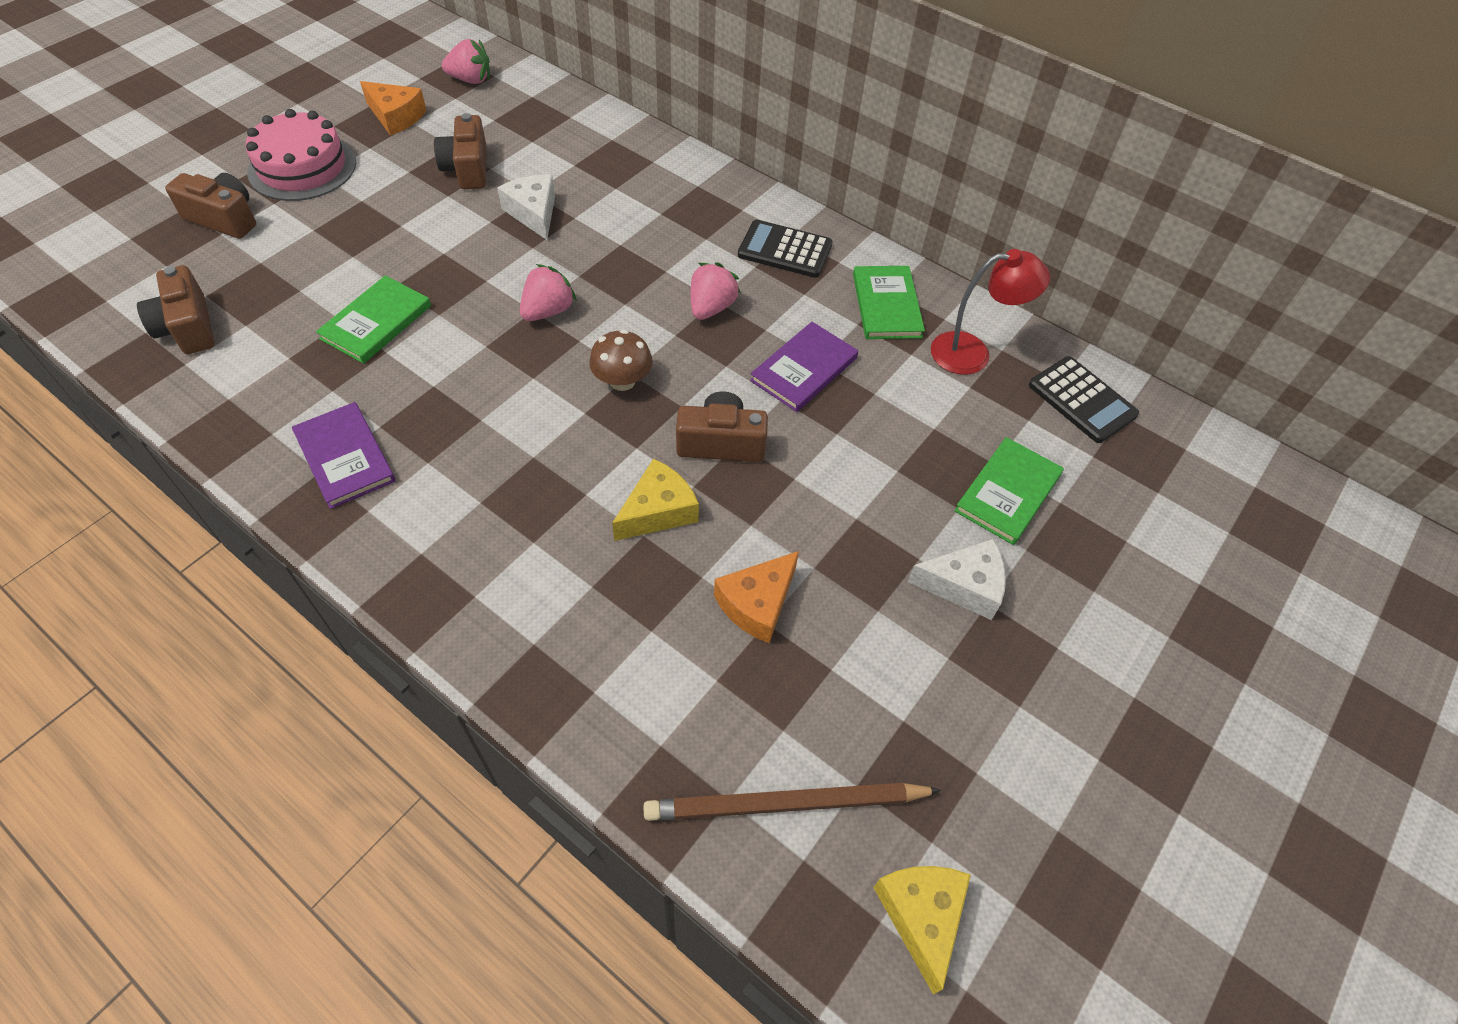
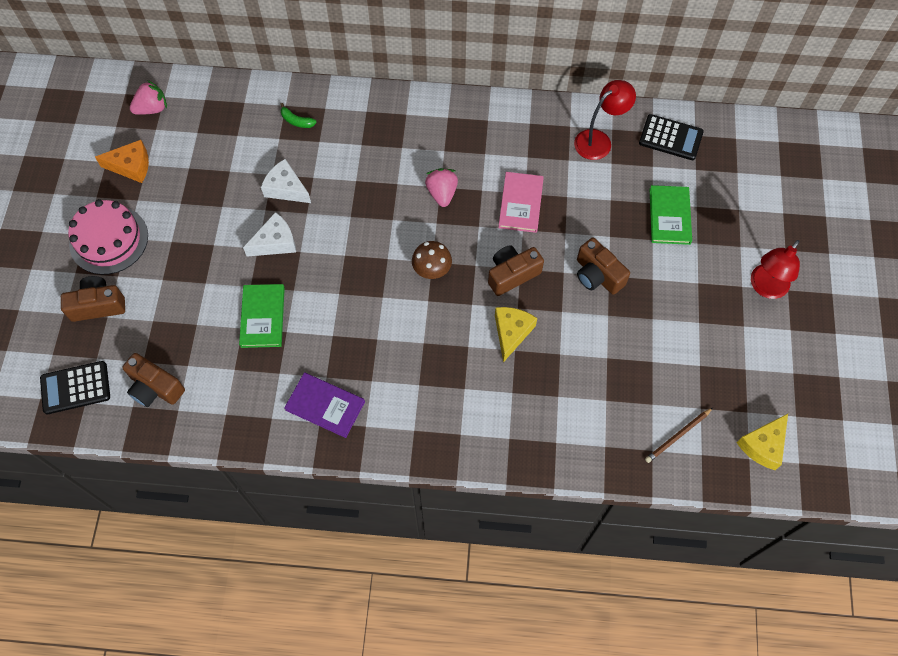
camera: 30 degrees left, 10 degrees up
(467, 168) = (216, 179): brown camera -> brown camera (597, 275)
(548, 311) = (354, 250): pink strawberry -> none
(609, 158) = (296, 121): none -> green banana
(757, 604) = (596, 351): orange cheese -> none
(785, 250) = (452, 129): black calculator -> black calculator (75, 388)
(787, 804) = (678, 436): brown pencil -> brown pencil, size x0.58
(804, 369) = (520, 203): purple book -> pink book
(886, 305) = (534, 135): green book -> none
(921, 916) = (763, 445): yellow cheese -> yellow cheese turned 105 degrees counterclockwise
(964, 585) = (682, 280): white cheese -> white cheese (275, 242)
(1096, 671) = (765, 288): none -> red lamp

